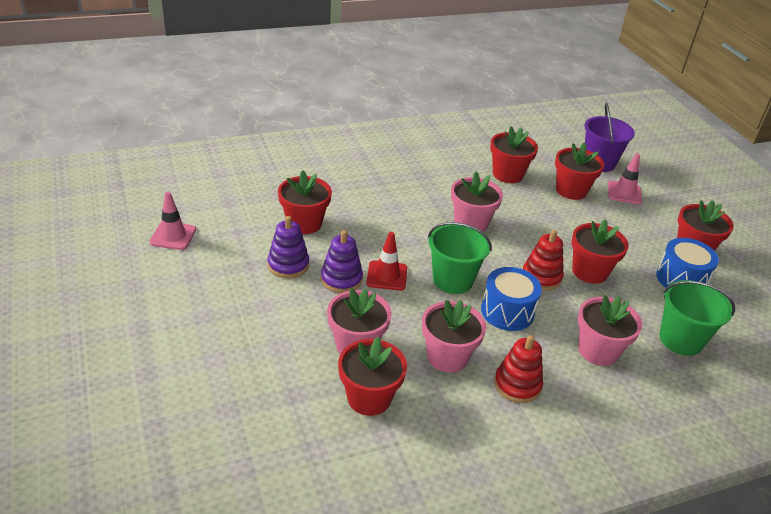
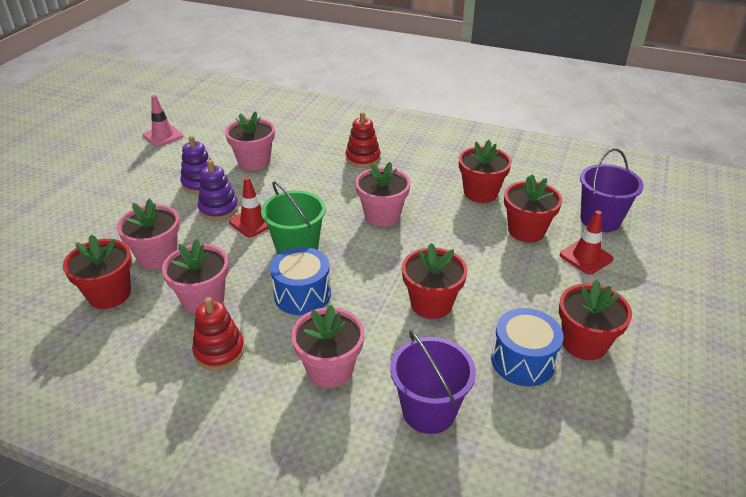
camera: 45 degrees right, 0 degrees up
(304, 223) = (254, 162): red flower pot -> pink flower pot
(541, 277) = (376, 285): red stacking toy -> red stacking toy (363, 158)
(624, 193) = (586, 257): pink traffic cone -> red traffic cone
(680, 340) = (429, 411): green bucket -> purple bucket

